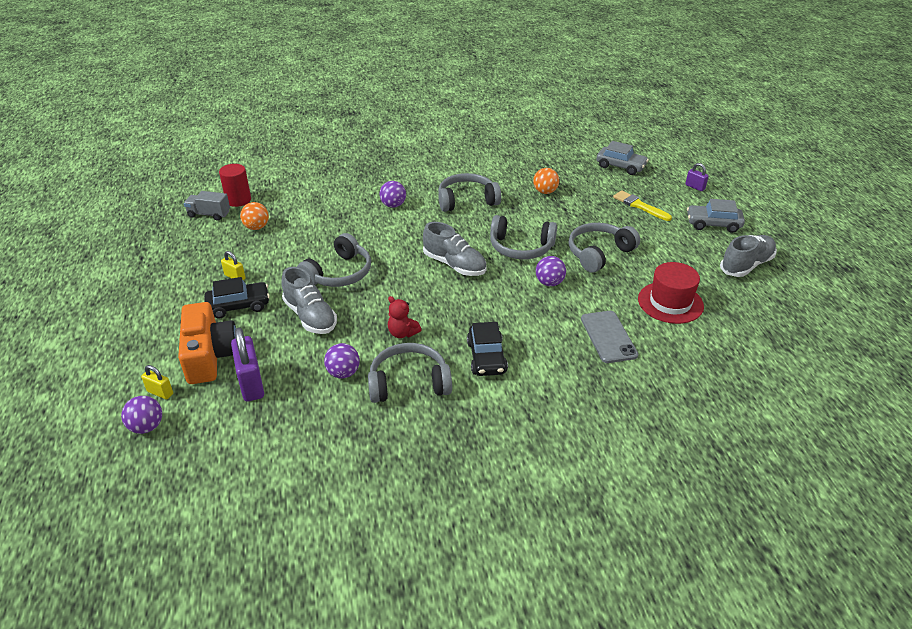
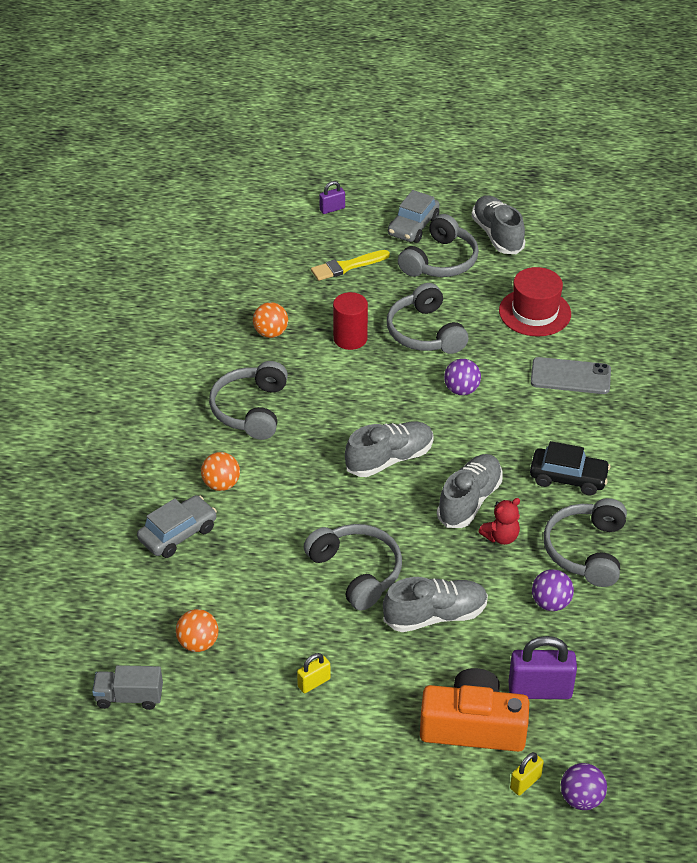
camera: 70 degrees left, 5 degrees up
(209, 214) = (129, 697): grey truck -> grey truck turned 60 degrees clockwise
(238, 200) = (107, 656): red cylinder -> red cylinder (350, 338)
(238, 306) = (381, 686): black car -> none
(393, 205) = (221, 484): purple ball -> orange ball
(433, 310) = (469, 501): none -> grey shoe
(521, 247) = (382, 392): grey headphones -> grey headphones (440, 261)
(620, 166) = (250, 249): grey car -> grey car (178, 534)

